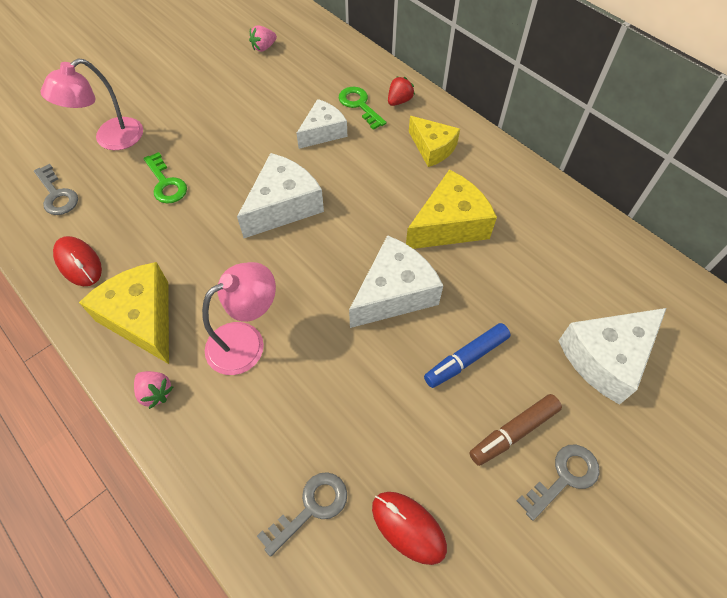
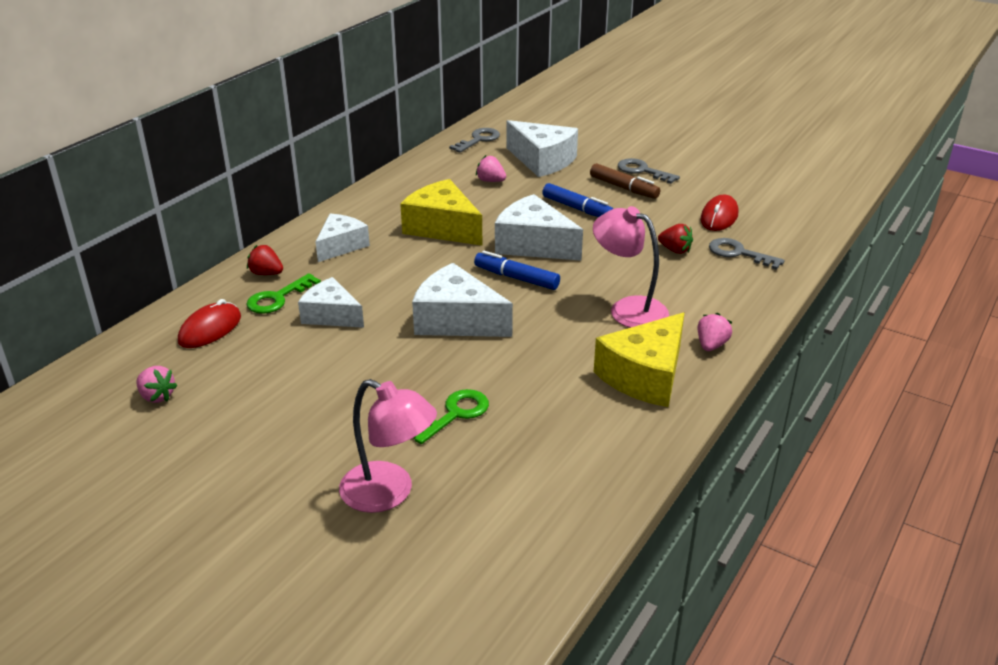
camera: 105 degrees left, 25 degrees down
(57, 195) = (512, 509): grey key -> grey key (478, 140)
(79, 263) = (606, 446): red mouse -> red mouse (210, 329)
(334, 263) = (516, 278): none -> blue marker
(341, 433) = (675, 250): none -> red strawberry
(432, 148) = (341, 246): yellow cheese -> white cheese
(552, 288) = (490, 181): none -> pink strawberry

